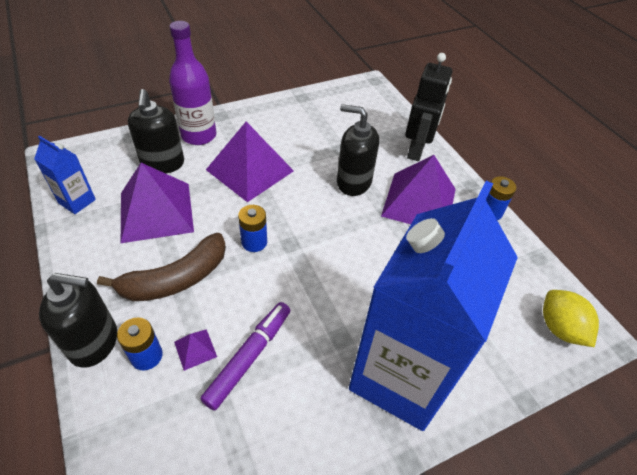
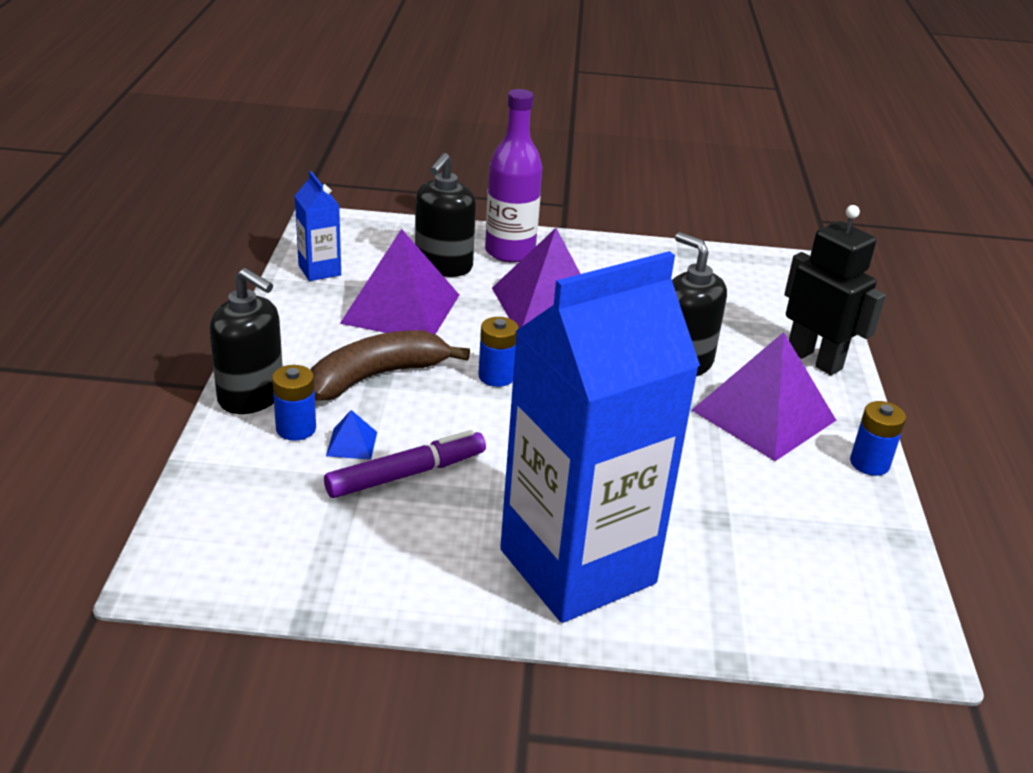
camera: 30 degrees right, 15 degrees down
(176, 279) = (377, 376): brown banana -> brown banana turned 150 degrees clockwise
(195, 349) = (352, 443): purple pyramid -> blue pyramid
(417, 150) = (814, 359): black robot -> black robot turned 90 degrees counterclockwise
(560, 328) = (858, 618): yellow lemon -> none

